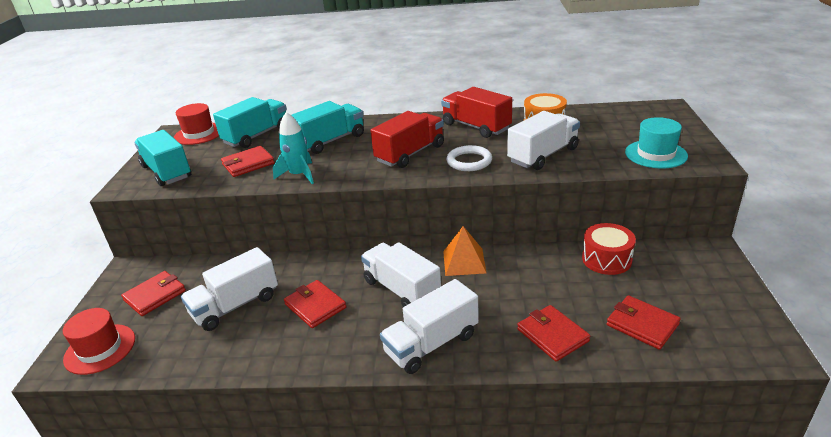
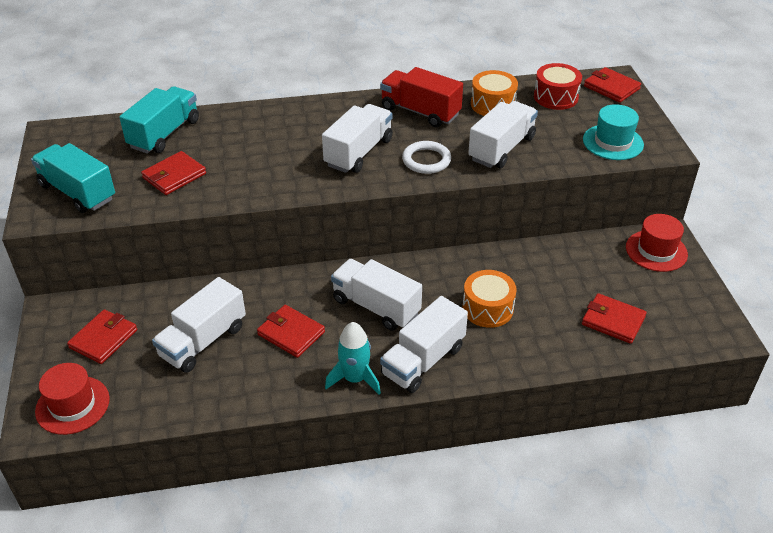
camera: 15 degrees left, 10 degrees up
(199, 134) = (87, 133): red hat -> red hat (656, 251)
(299, 175) = (243, 188): turquoise rocket -> turquoise rocket (355, 379)
(330, 141) = (259, 139): turquoise truck -> none
(410, 153) = (358, 152): red truck -> white truck
(464, 262) = (431, 269): orange pyramid -> none
(510, 301) = (487, 308): none -> orange drum
(552, 335) = (534, 340): red wallet -> red wallet (611, 87)
(606, 259) = (571, 255): red drum -> red drum (555, 97)

